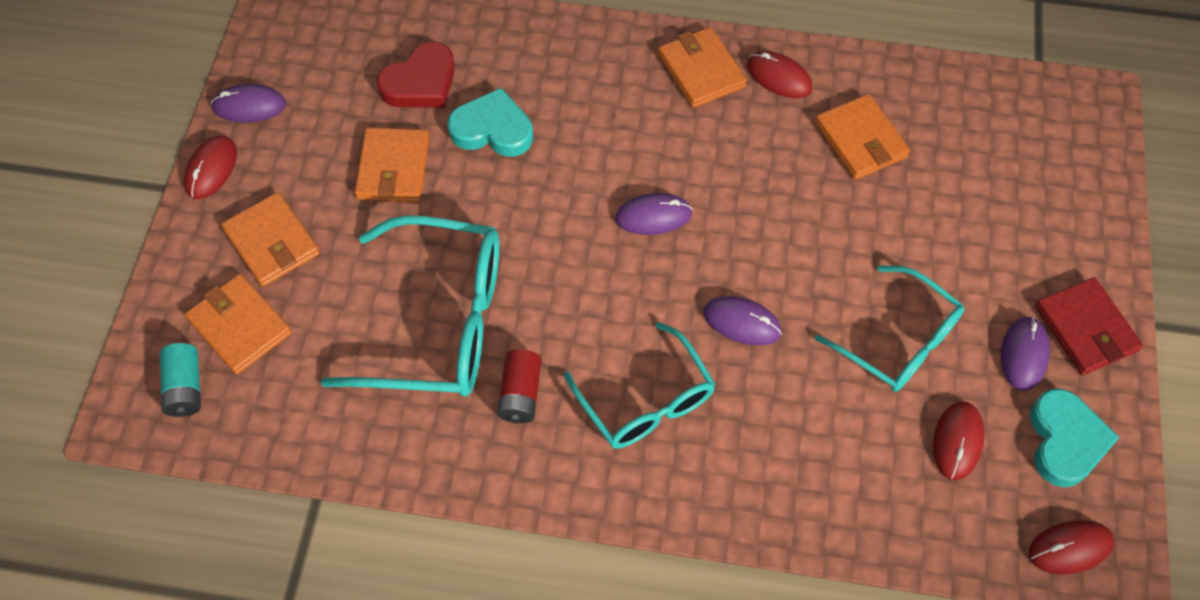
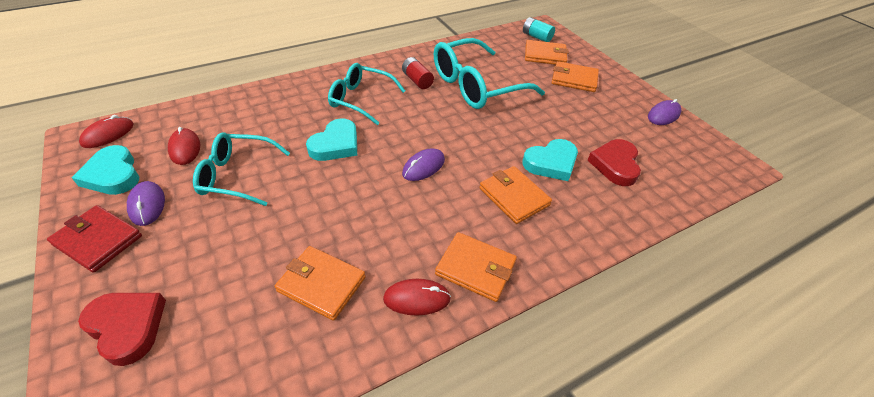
camera: 140 degrees right, 15 degrees down
(211, 169) = (635, 88): red mouse -> none
(393, 168) = (570, 124): orange wallet -> orange wallet (514, 197)
(742, 322) = (336, 144): purple mouse -> turquoise heart
(1057, 201) = (127, 327): none -> red heart

